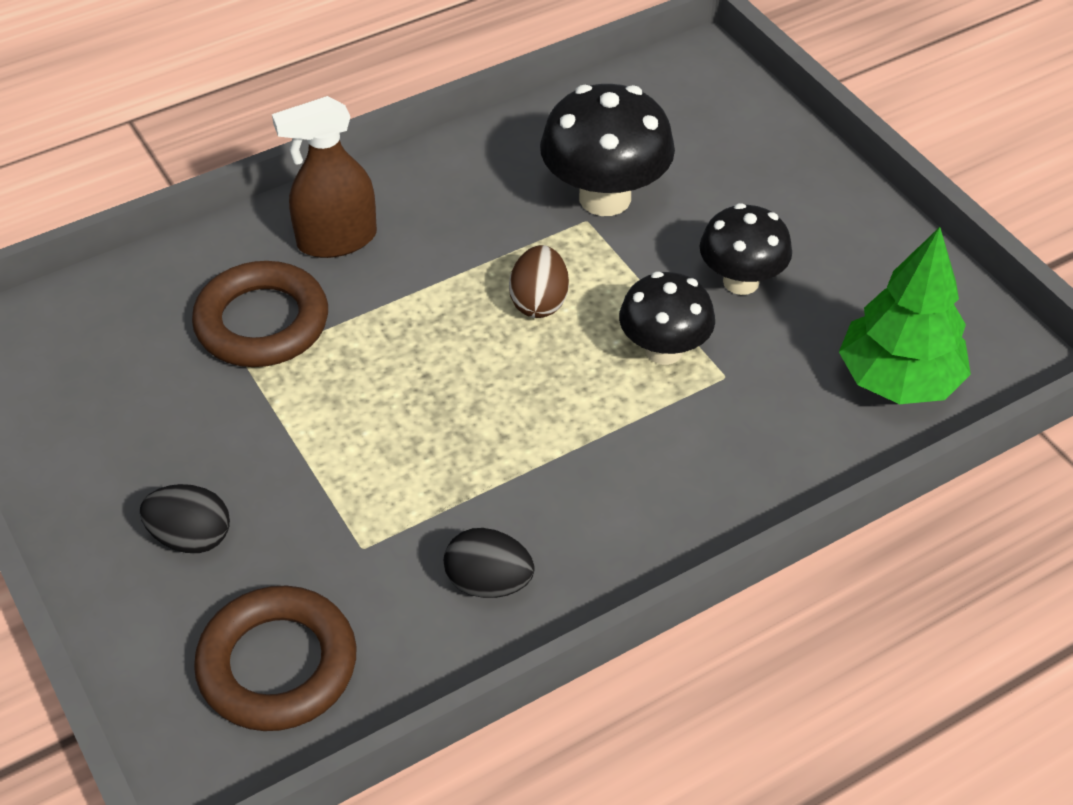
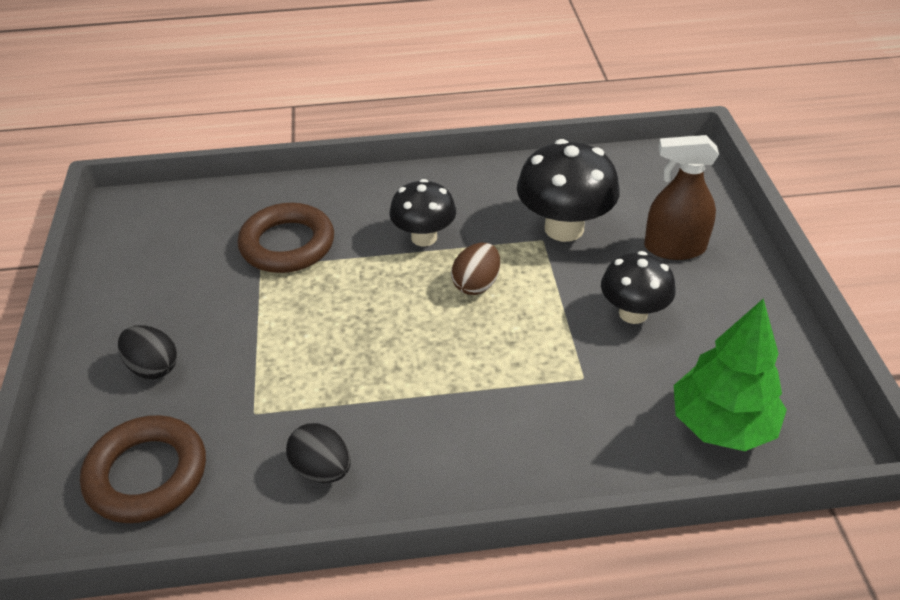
camera: 25 degrees right, 5 degrees down
(336, 240) = (367, 206): brown spray bottle -> brown spray bottle (674, 248)
(664, 350) = (547, 344): black mushroom -> black mushroom (424, 237)

